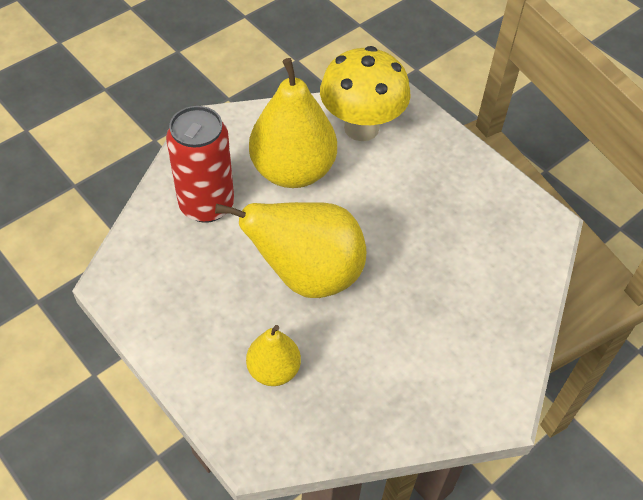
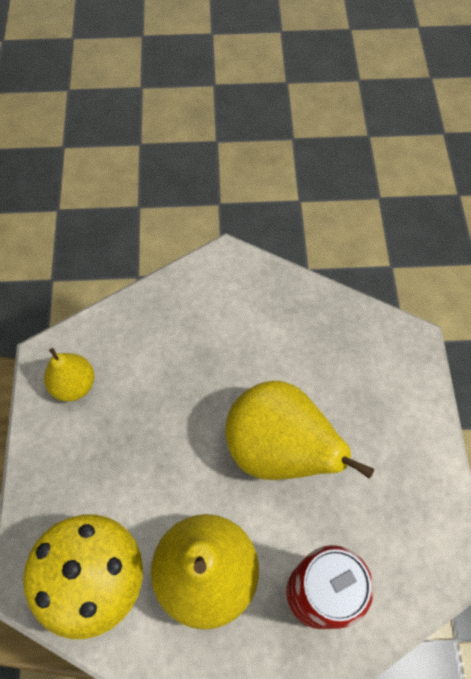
camera: 140 degrees left, 10 degrees up
(273, 370) = (362, 388): yellow pear -> yellow pear (74, 385)

